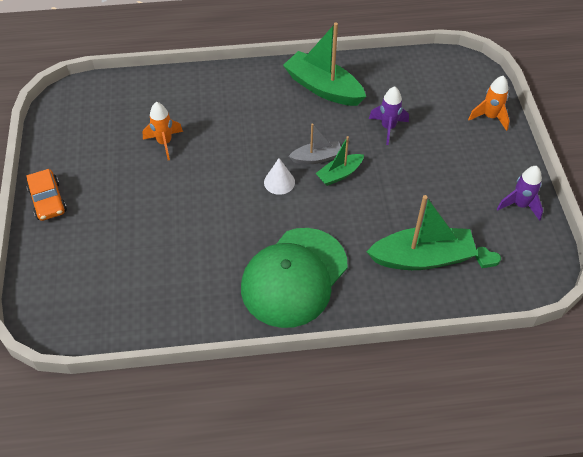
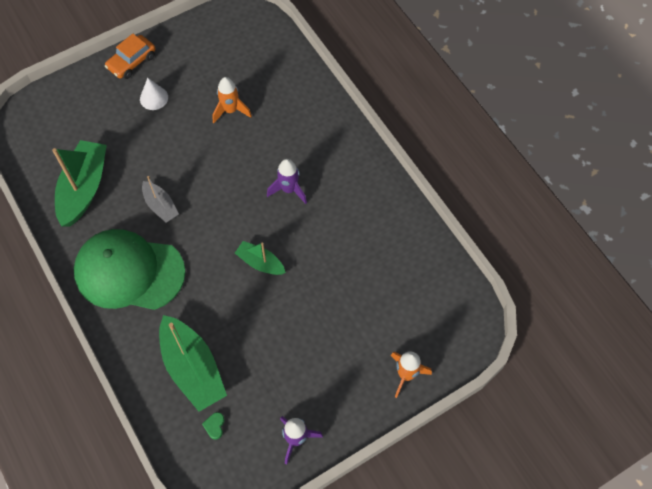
camera: 65 degrees right, 10 degrees up
(279, 182) = (228, 217): white cone -> white cone (154, 98)
(316, 158) = (271, 236): grey boat -> grey boat (160, 206)
(323, 88) = (365, 206): green boat -> green boat (84, 189)
(388, 128) = (341, 283): purple rocket -> purple rocket (289, 189)

